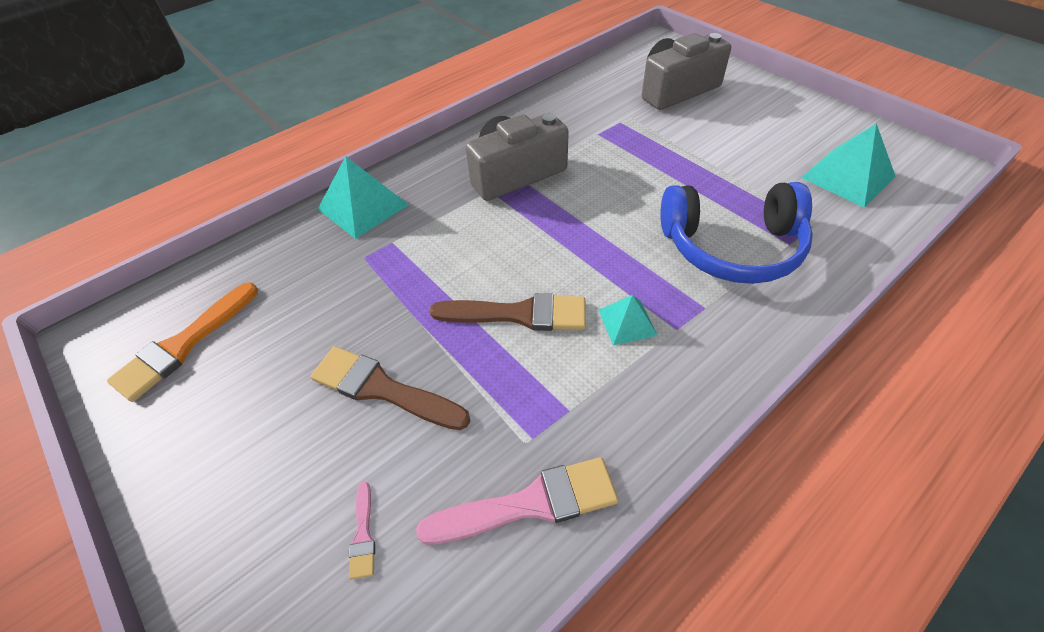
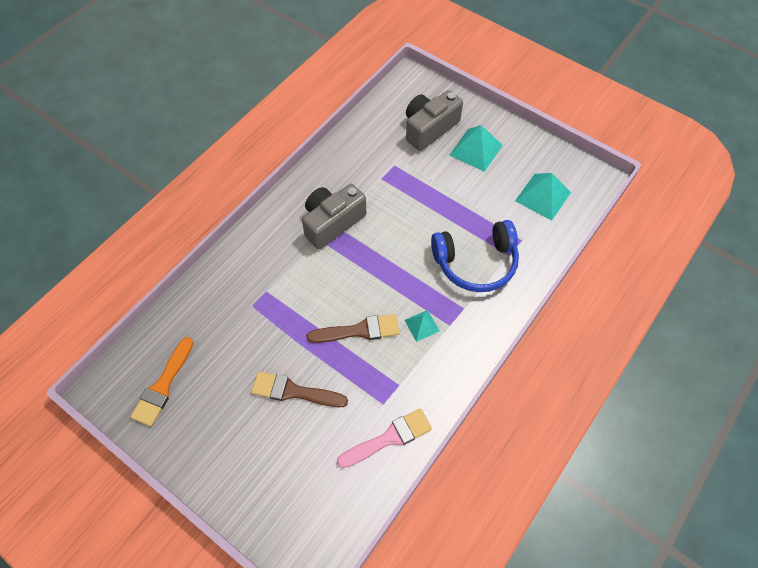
camera: 15 degrees left, 10 degrees up
(363, 207) = (237, 265): turquoise pyramid -> turquoise pyramid (476, 150)
(363, 535) = (310, 470): pink brush -> none

